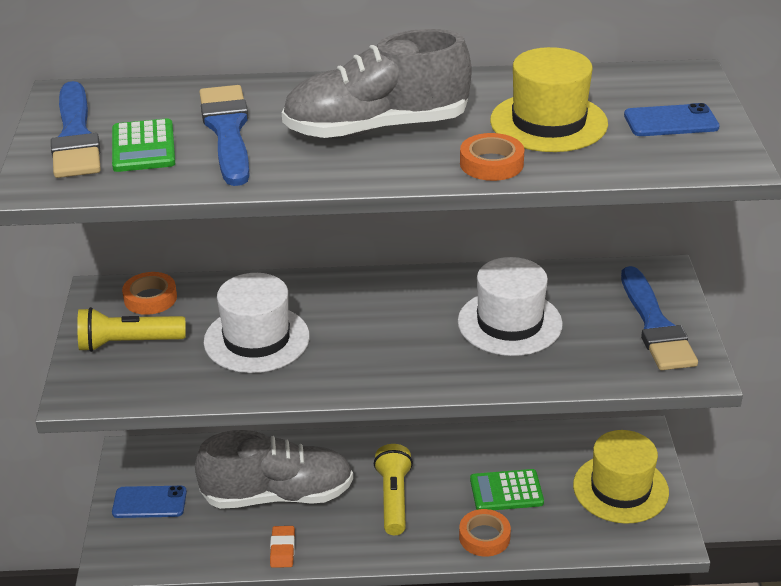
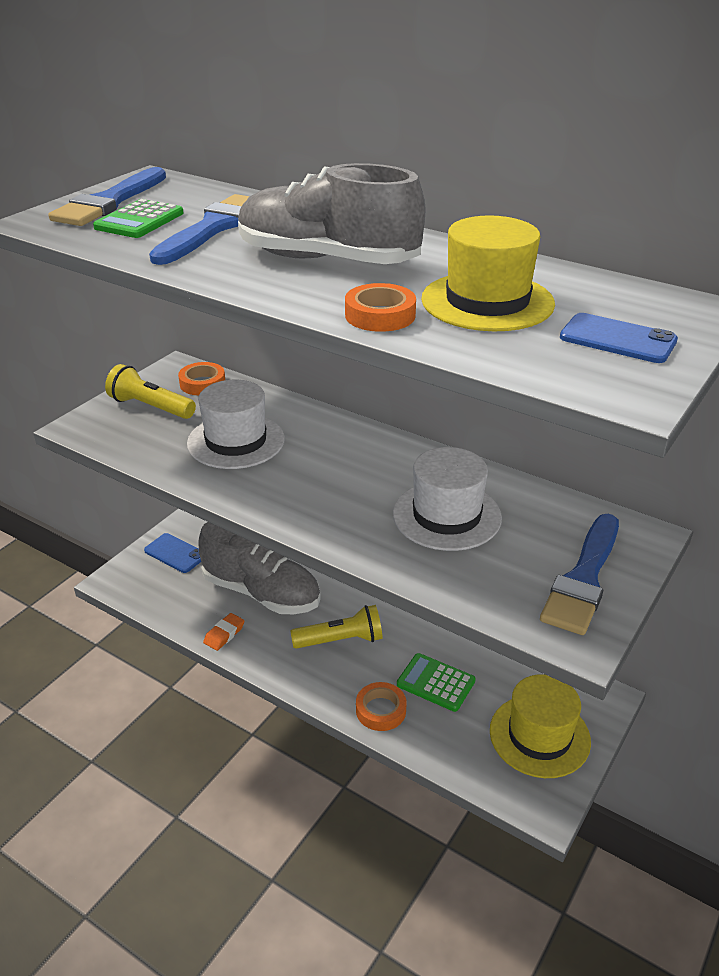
camera: 35 degrees right, 0 degrees up
(394, 499) = (341, 640): yellow flashlight -> yellow flashlight turned 45 degrees clockwise

